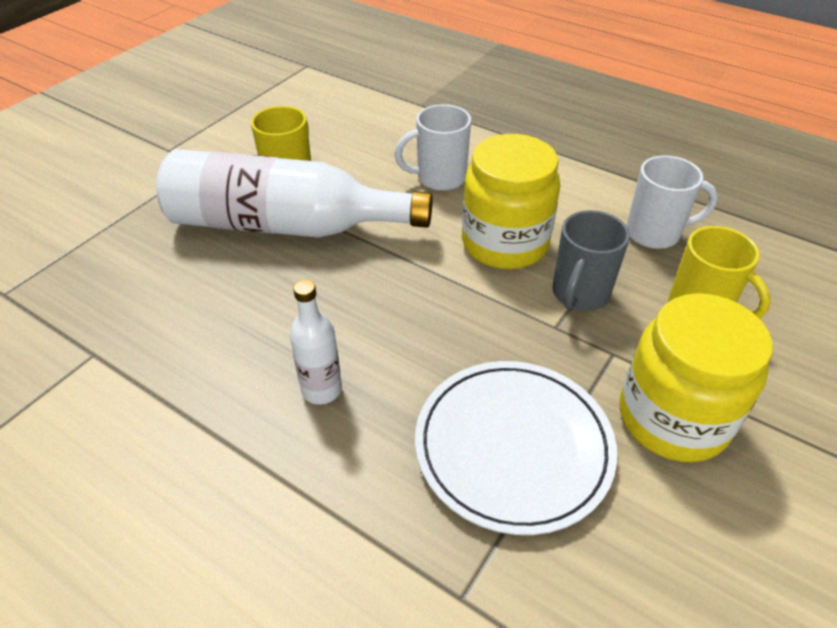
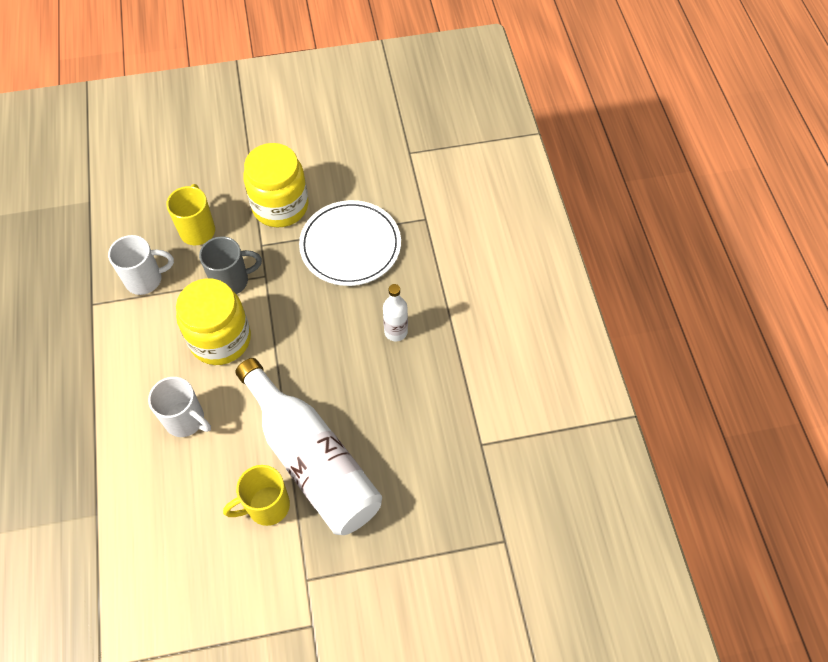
camera: 135 degrees left, 15 degrees up
(655, 233) = (145, 279): white mug -> white mug turned 120 degrees clockwise

